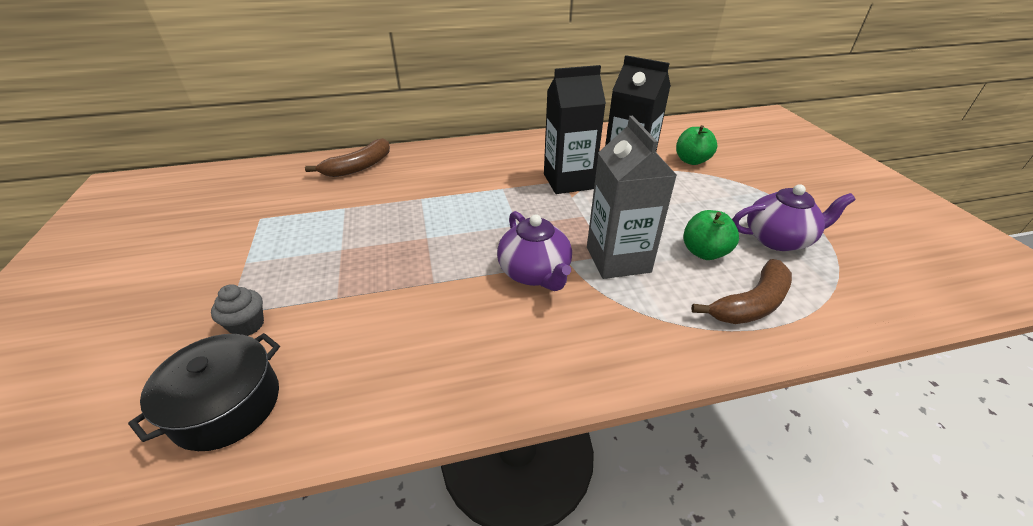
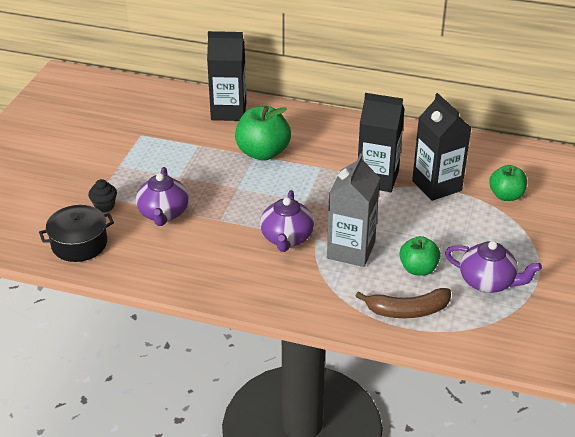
camera: 30 degrees right, 0 degrees up
(247, 325) = (104, 206): grey cupcake -> black cupcake
(348, 302) = (163, 213): none -> purple teapot
(359, 167) = (228, 111): brown banana -> black carton
(428, 193) = (263, 152): none -> green apple

